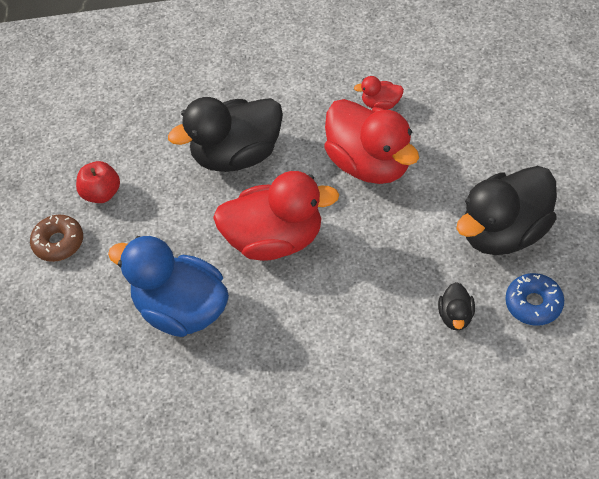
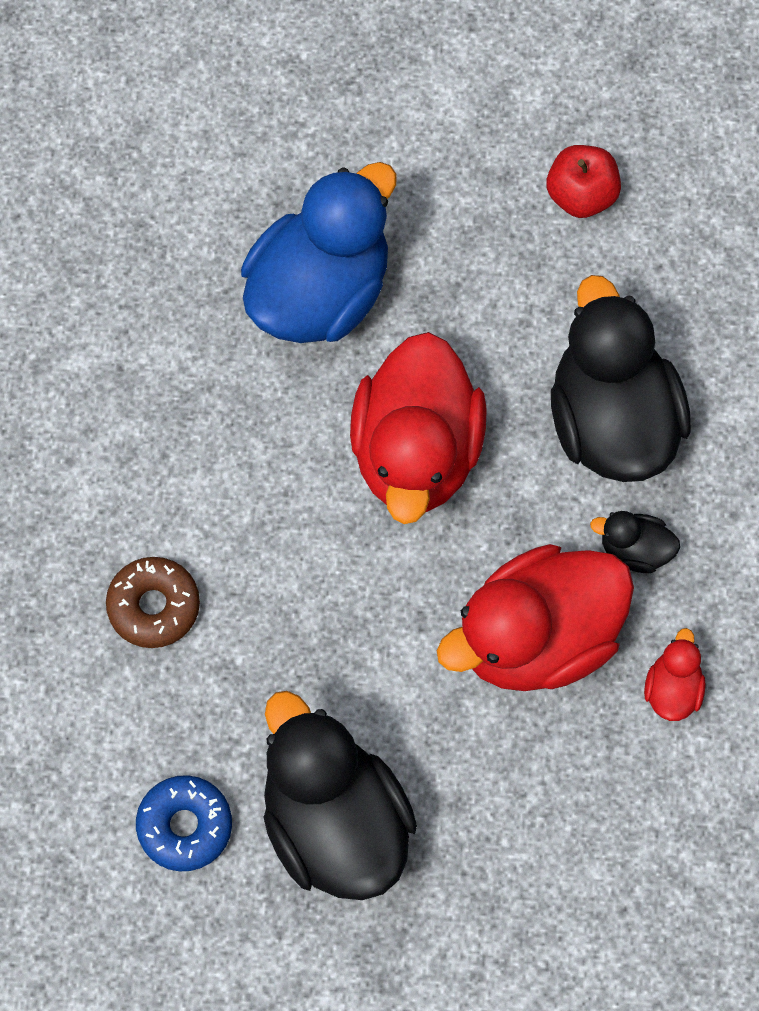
camera: 95 degrees right, 15 degrees up
(58, 242) = (496, 122): brown donut -> brown donut (154, 606)
(455, 316) = (195, 698): black duck -> black duck (635, 549)

